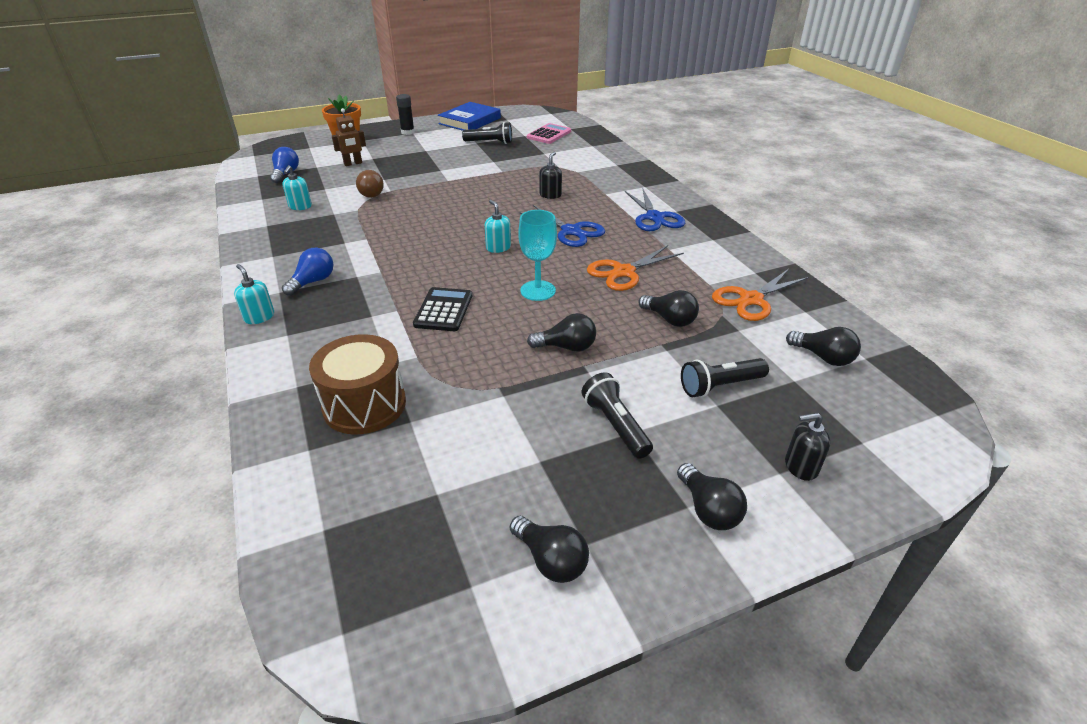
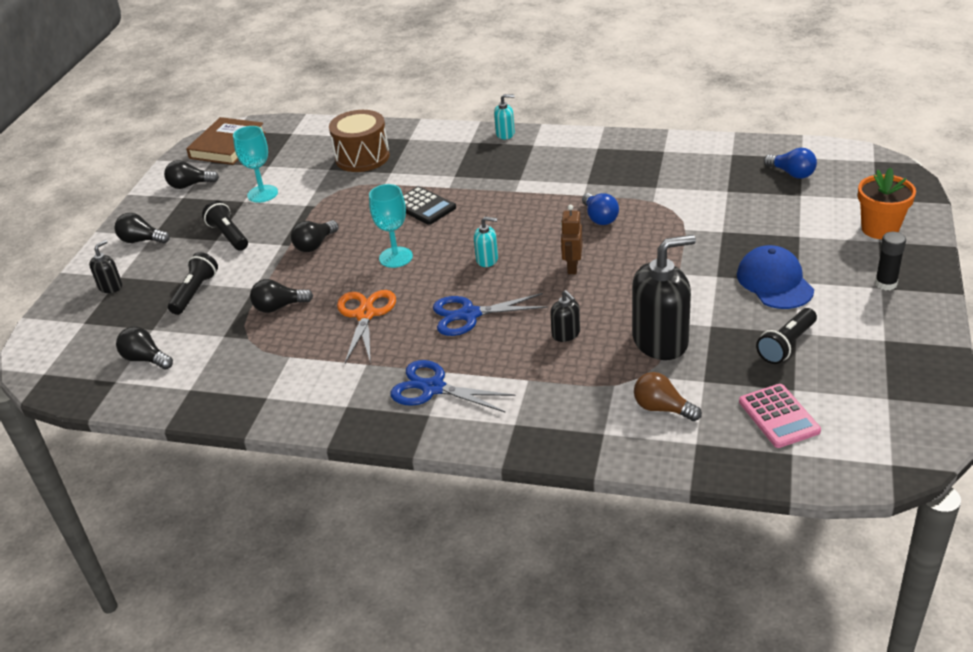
camera: 130 degrees right, 0 degrees up
(300, 206) = (691, 171): turquoise soap dispenser -> none
(313, 282) = (532, 159): blue light bulb -> blue light bulb (599, 218)
(353, 164) = (790, 219): brown robot -> brown robot (572, 267)
(372, 193) = (687, 217): brown light bulb -> brown light bulb (662, 408)
(403, 602) = (227, 145): none -> brown book
(432, 155) = (774, 282): none -> blue cap
(470, 121) = (904, 355): blue book -> none
(510, 451) = (262, 194): none -> turquoise goblet
(523, 169) = (660, 341): none -> black soap dispenser
(615, 425) = (228, 235): black flashlight -> black flashlight turned 135 degrees counterclockwise
(751, 300) = (241, 367): orange scissors -> none
(823, 357) = (145, 359): black light bulb -> black light bulb turned 45 degrees clockwise

